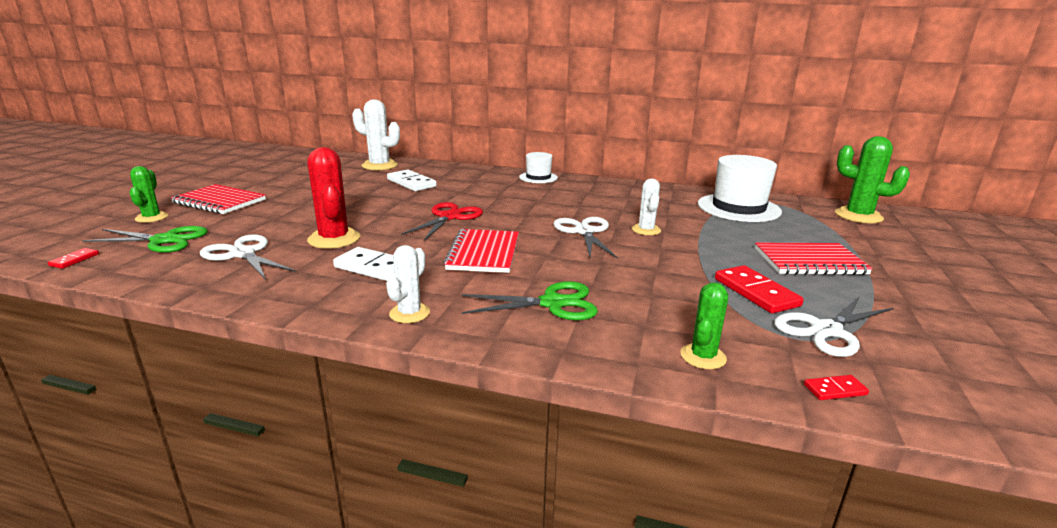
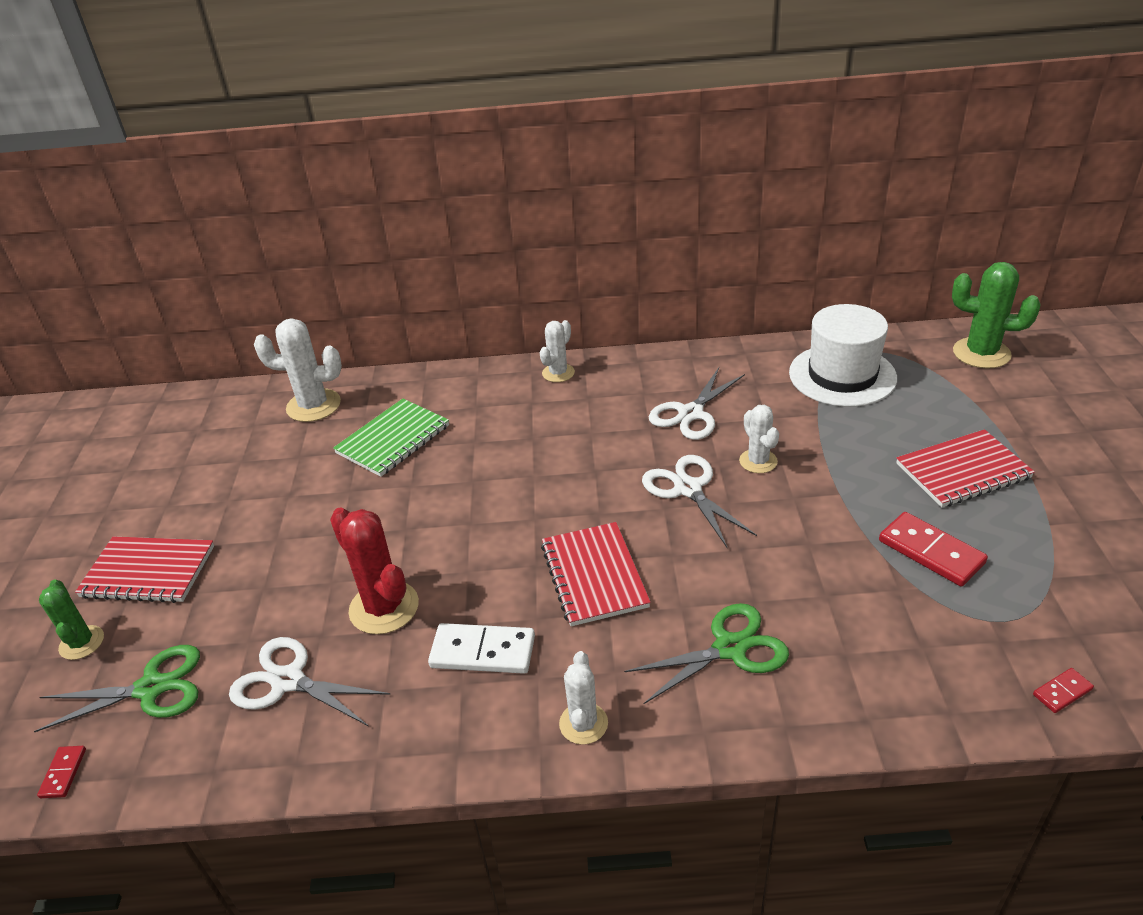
camera: 15 degrees left, 15 degrees up
(411, 183) = (393, 439): white domino -> green notebook
(450, 217) = (501, 508): red scissors -> none
(538, 177) = (558, 373): white hat -> white cactus
(703, 356) = (925, 685): green cactus -> none
(826, 330) = (1022, 597): white scissors -> white scissors (690, 413)

